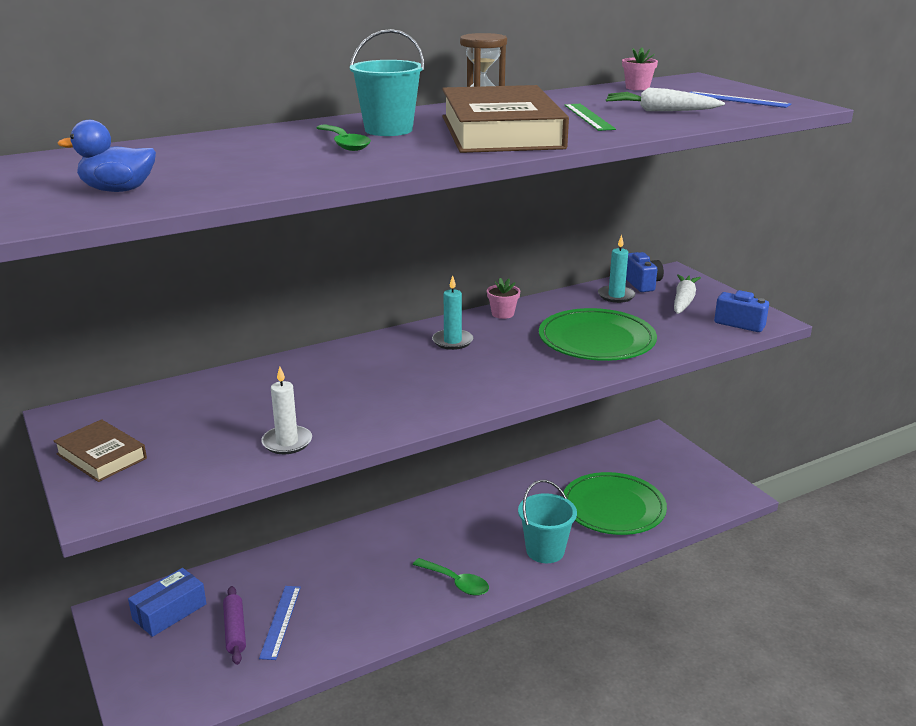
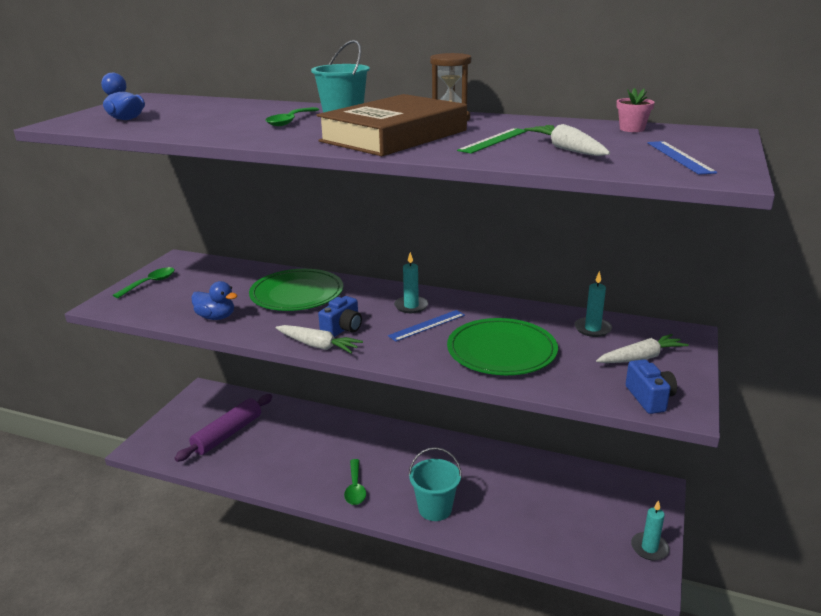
camera: 50 degrees right, 0 degrees up
(101, 456) = (150, 283): brown book -> green spoon
(169, 612) = (221, 406): blue box -> none
(235, 630) = (228, 434): purple rolling pin -> purple rolling pin, size x1.68
(280, 621) = (250, 444): blue ruler -> blue ruler (427, 325)
(287, 442) = (216, 317): white candle -> blue duck
(454, 410) = (318, 346): none -> white carrot
(502, 314) = (481, 304): pink flower pot -> none
(613, 507) = (529, 515): green plate -> green plate (297, 294)
(642, 283) = (637, 329): blue camera -> blue camera (343, 329)
(709, 476) = (649, 548): none -> turquoise candle

